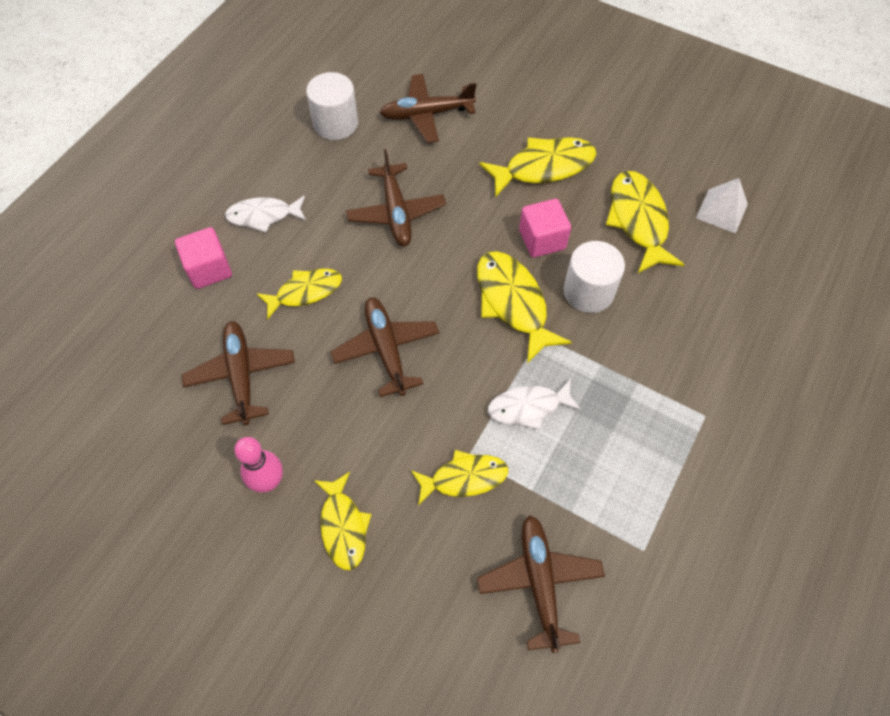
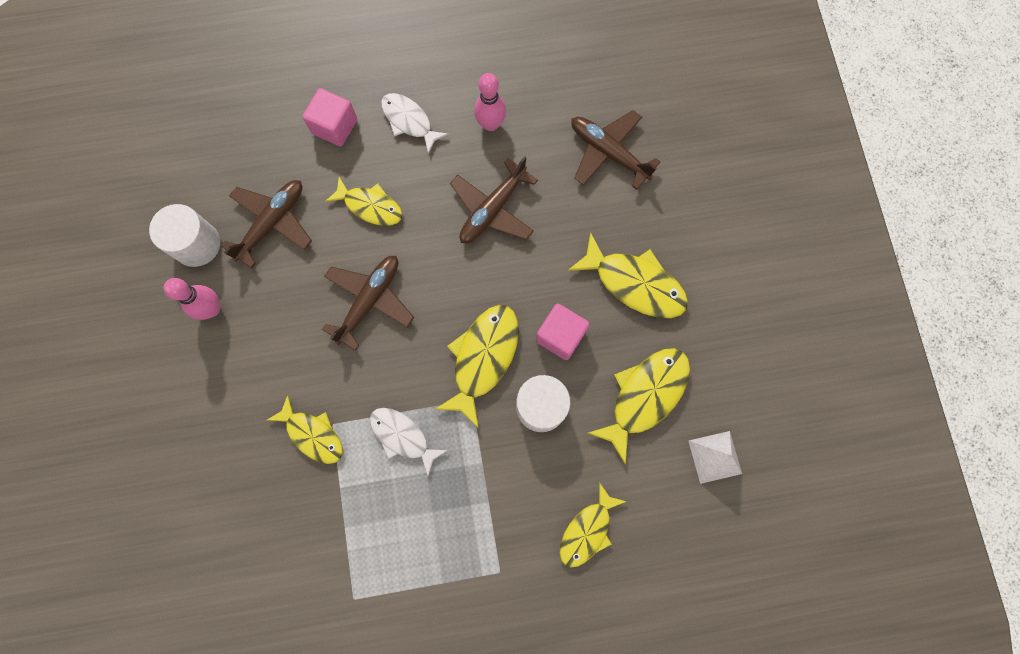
camera: 50 degrees right, 15 degrees up
(326, 167) = (490, 124): none -> pink bowling pin
(335, 123) = (538, 95): white cylinder -> white cylinder (197, 244)
(343, 526) = (218, 383): yellow fish -> yellow fish (587, 530)
(539, 581) = (276, 543): brown plane -> none

